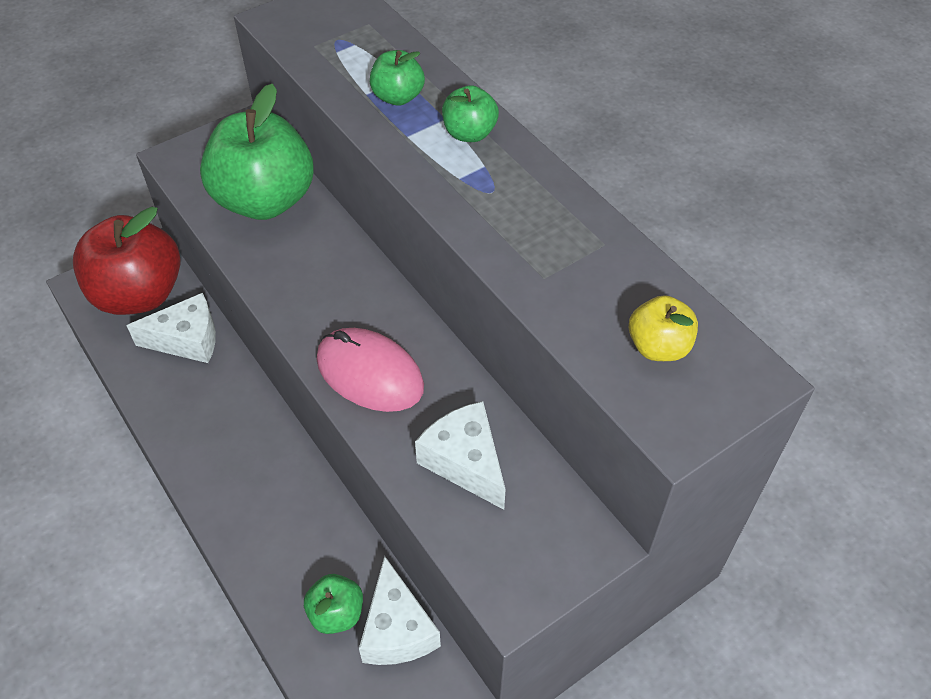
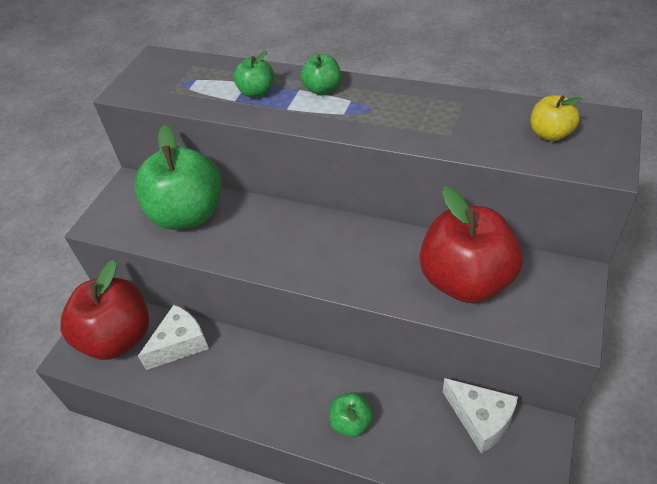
camera: 30 degrees left, 5 degrees down
(336, 613) = (437, 437): green apple -> green apple (351, 422)
(370, 373) = (359, 269): pink mouse -> none
(465, 462) = (466, 280): white cheese -> red apple

